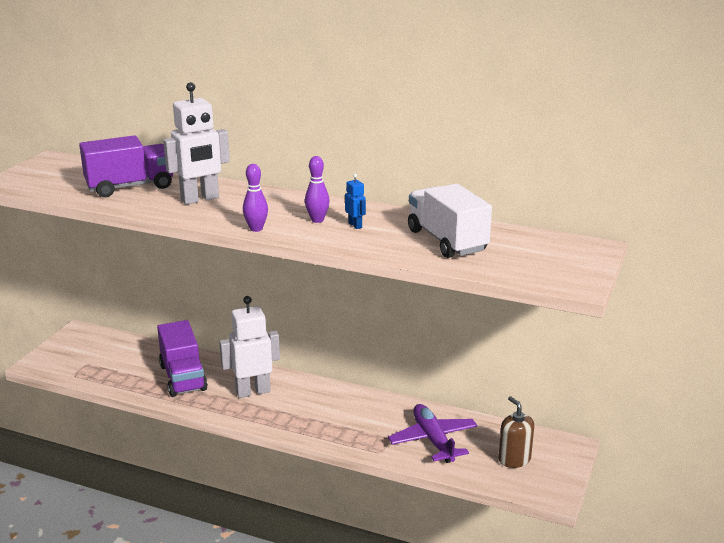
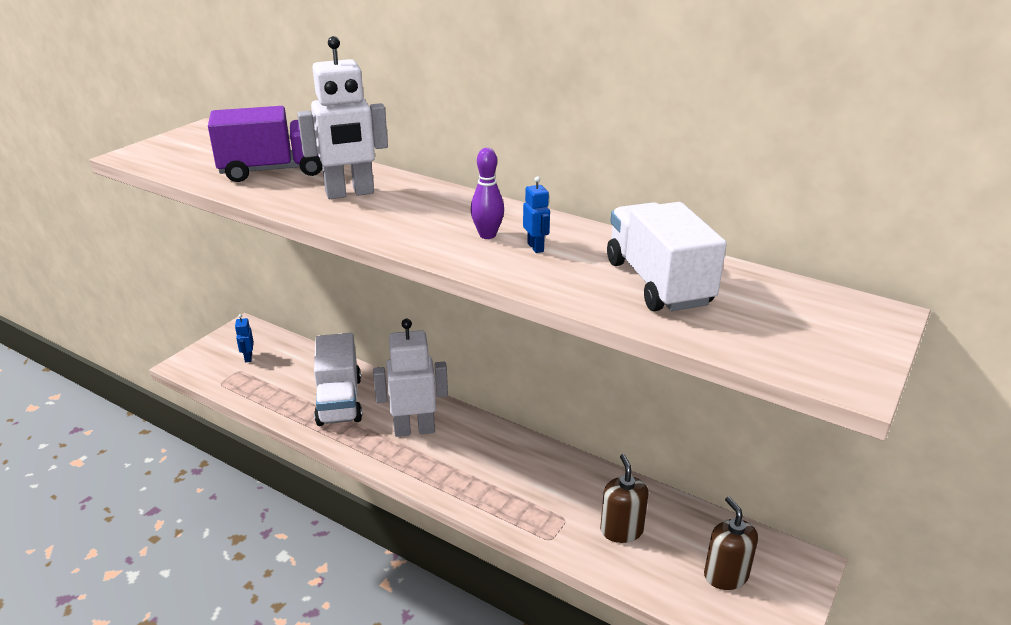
camera: 10 degrees right, 5 degrees up
(91, 353) = (248, 357): none -> blue robot
(183, 377) = (339, 401): purple truck -> white truck
(256, 229) = (402, 241): purple bowling pin -> none
(433, 440) = (621, 530): purple plane -> brown soap dispenser

